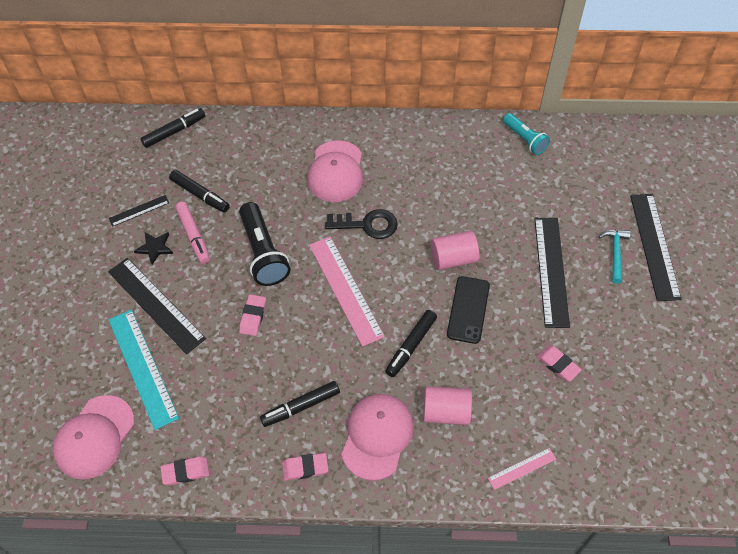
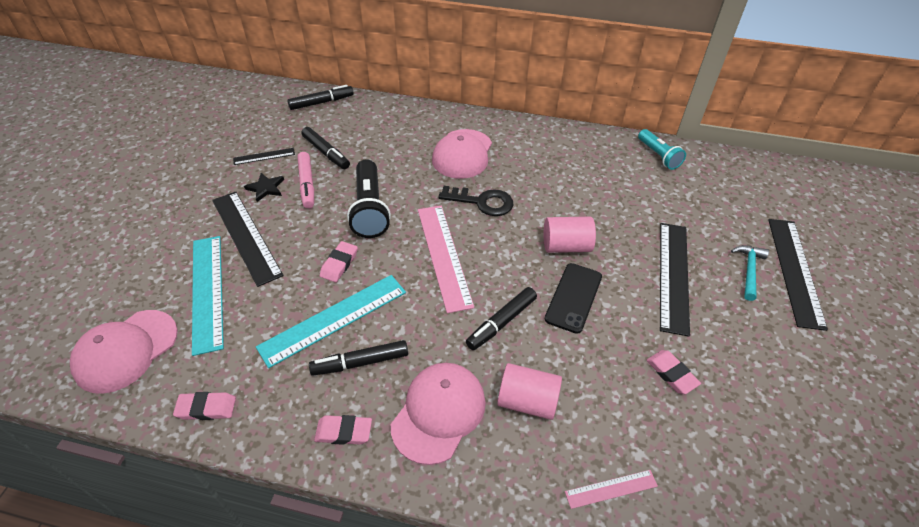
camera: 10 degrees right, 10 degrees down
(265, 371) = (334, 319): none -> turquoise ruler

